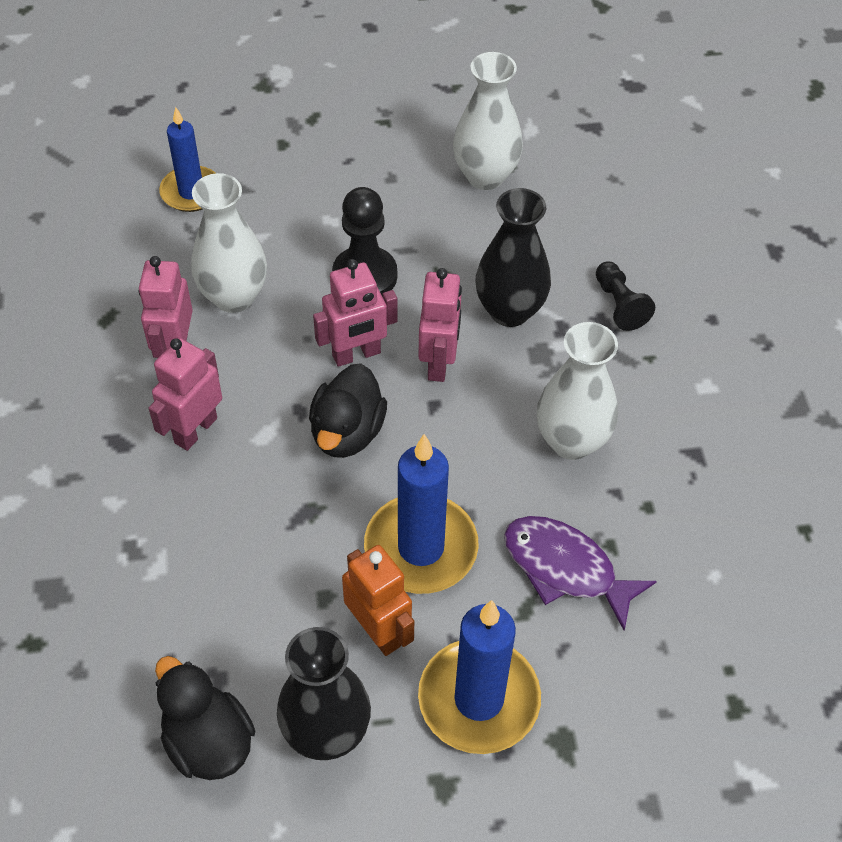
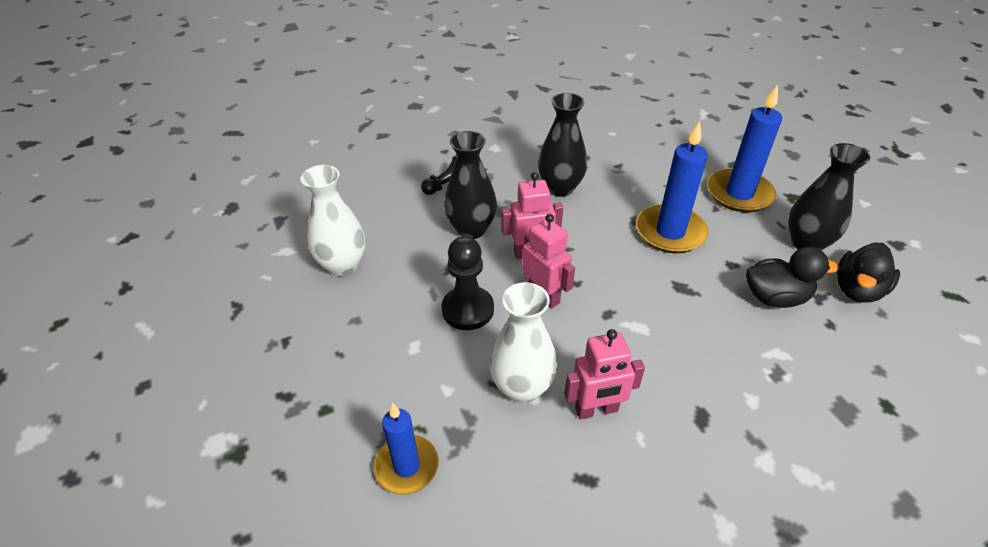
camera: 105 degrees left, 10 degrees down
(195, 430) = (660, 369): pink robot -> none
(347, 432) = (611, 284): black duck -> black duck (775, 297)
(378, 631) = (734, 237): orange robot -> none
(566, 568) = (643, 178): purple fish -> none
(571, 441) = (560, 188): white vase -> black vase

